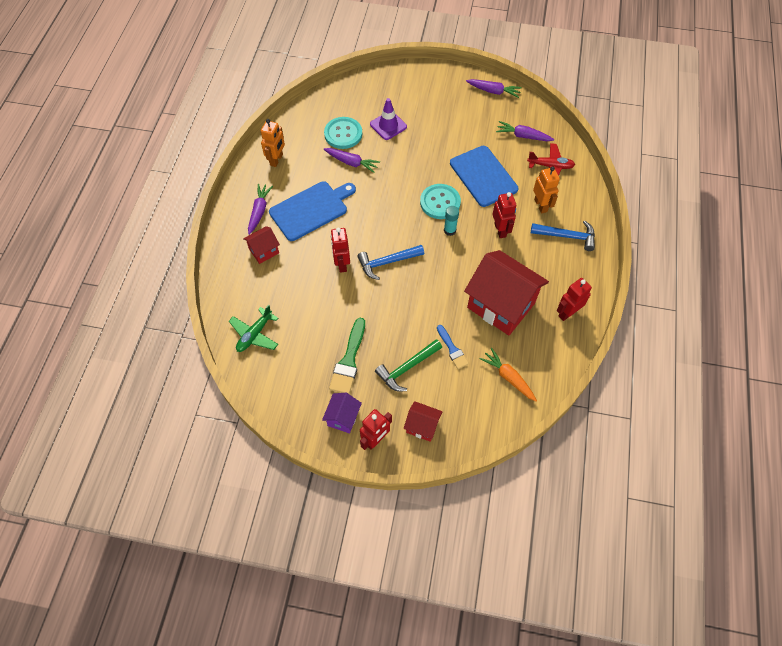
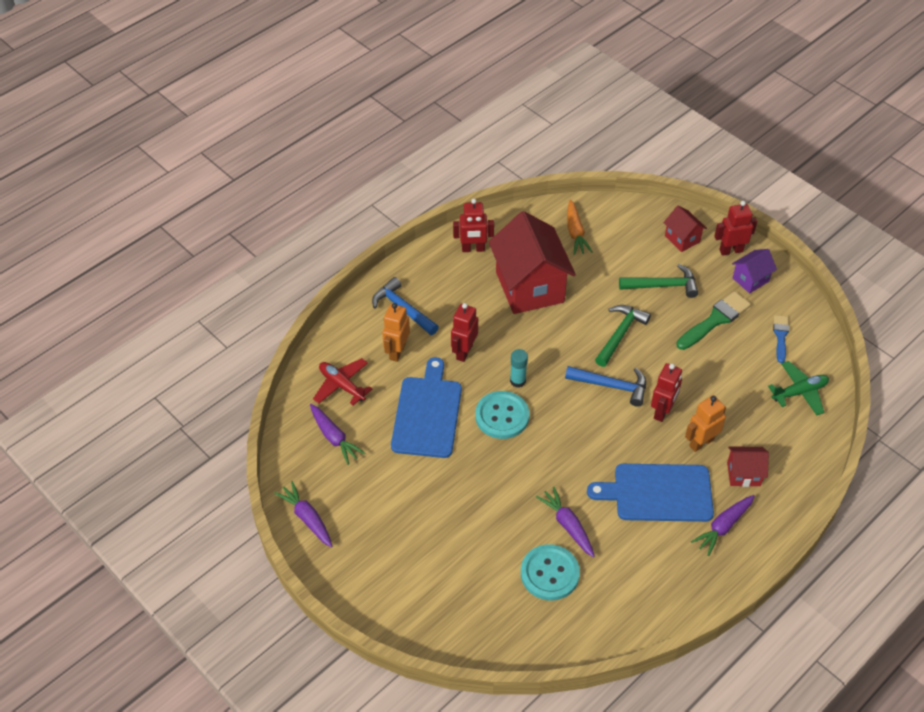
camera: 145 degrees left, 10 degrees down
(276, 160) = (661, 587): orange robot -> orange robot (701, 442)
(388, 125) = (482, 550): purple traffic cone -> none
(409, 305) = (620, 334): none -> green hammer
(452, 349) = (608, 278): blue brush -> blue brush (780, 336)

